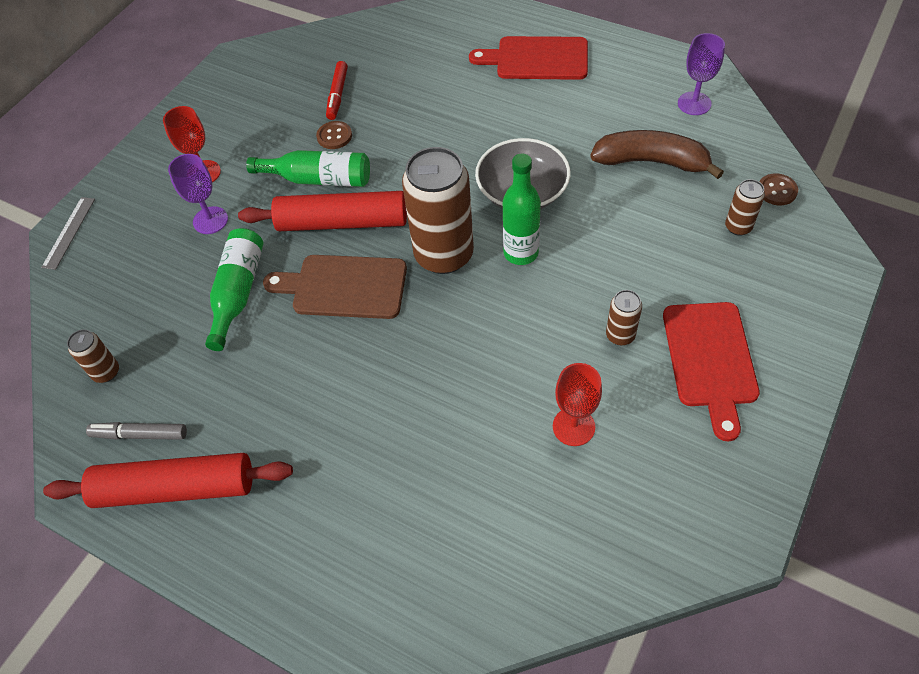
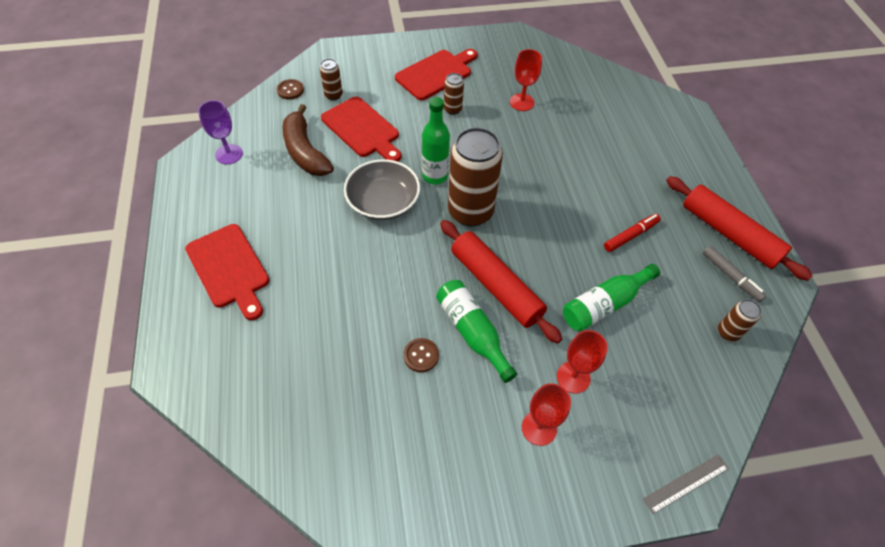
camera: 135 degrees left, 0 degrees up
(210, 220) = (573, 377): purple goblet -> red goblet
(337, 95) = (371, 392): red marker -> red marker (631, 235)
(344, 287) = (542, 247): brown cutting board -> none
(651, 226) = (362, 129): none -> red cutting board

